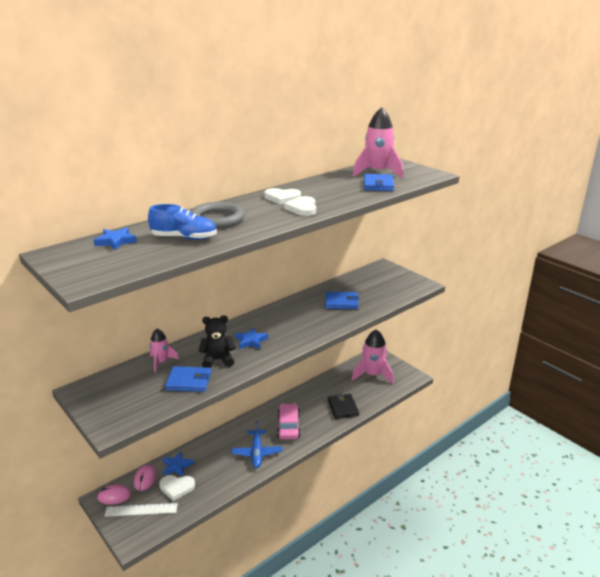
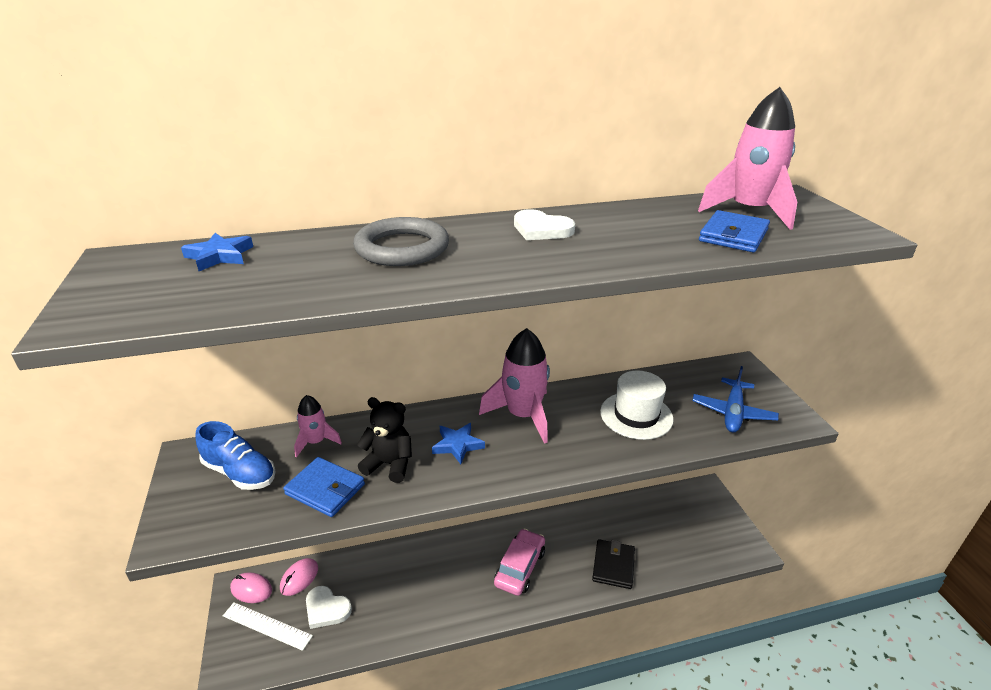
camera: 25 degrees right, 5 degrees up
(177, 466) = (346, 574): blue star -> none
(184, 238) = (315, 272): blue shoe -> blue shoe (240, 473)
(257, 453) = (455, 595): blue plane -> blue plane (732, 412)
(302, 208) = (557, 255): white heart -> none
(341, 302) = (636, 415): blue wallet -> white hat
(372, 375) = (685, 523): pink rocket -> pink rocket (523, 415)

